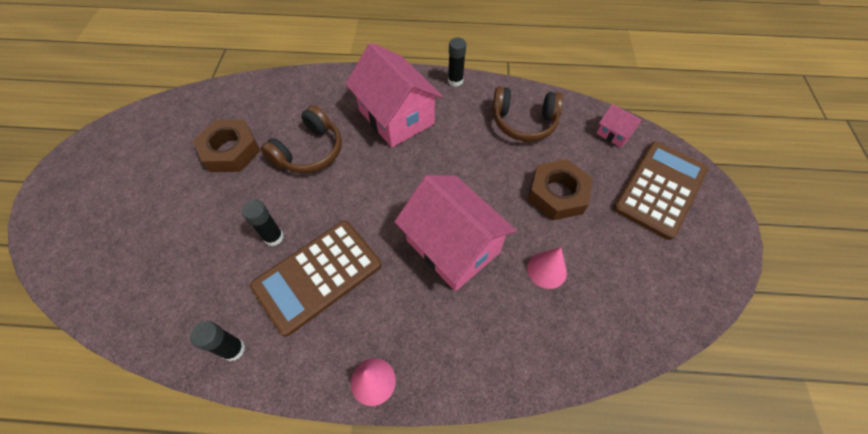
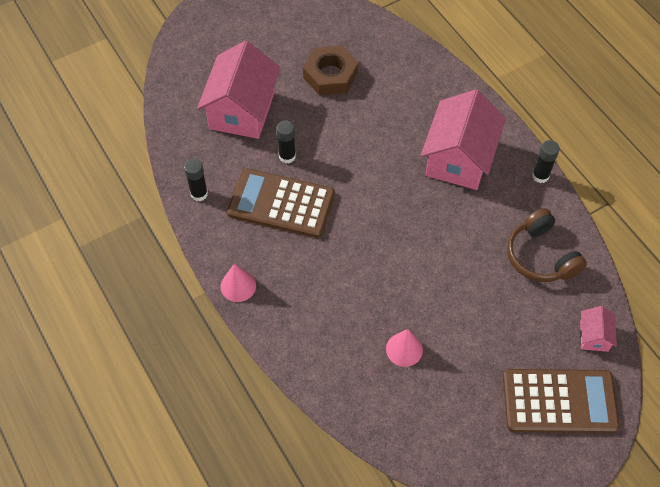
camera: 55 degrees right, 0 degrees up
(309, 151) = (373, 124): brown headphones -> none
(453, 246) = (372, 274): pink house -> pink house (242, 110)
(557, 194) = (483, 322): brown nut -> none

